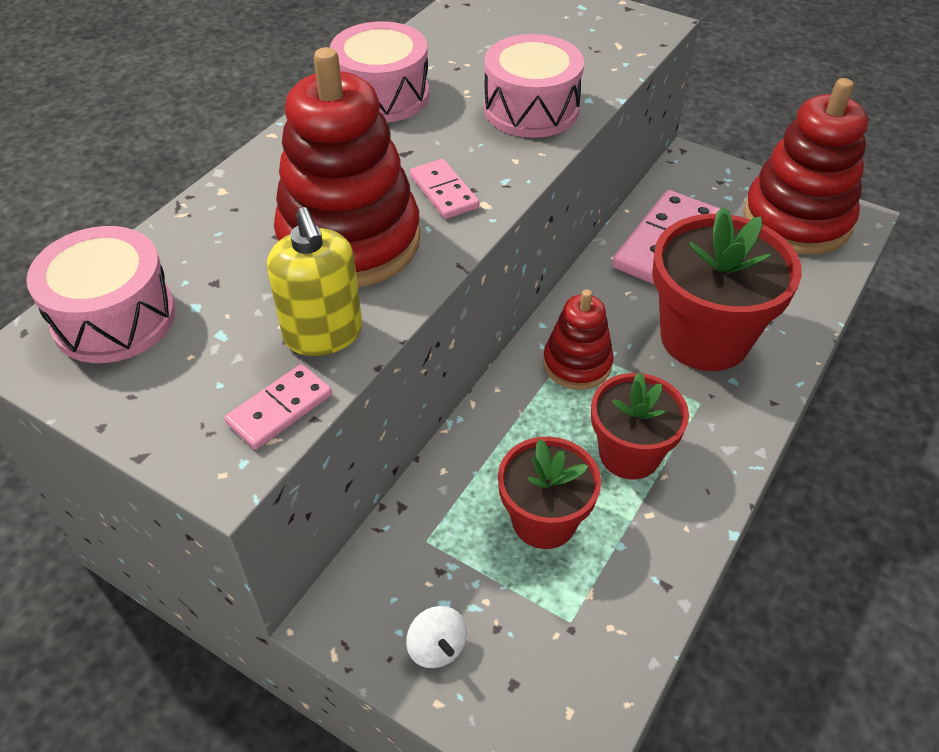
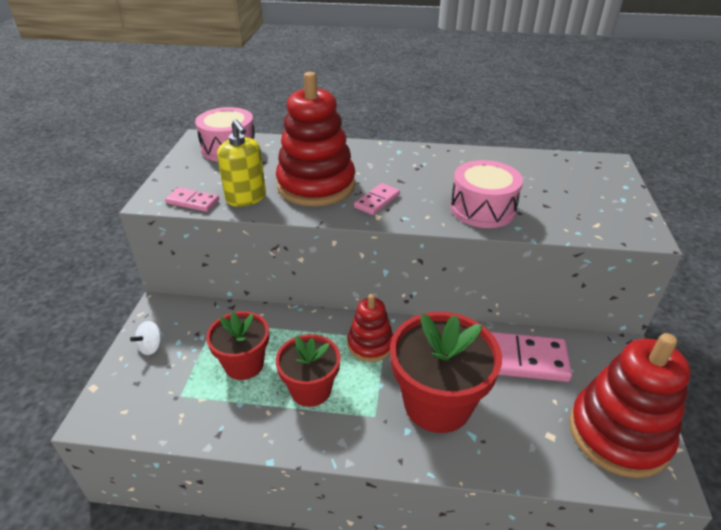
camera: 65 degrees right, 10 degrees down
(323, 334) = (246, 198): yellow soap dispenser -> yellow soap dispenser turned 75 degrees counterclockwise
(382, 95) = (443, 160): pink drum -> none

